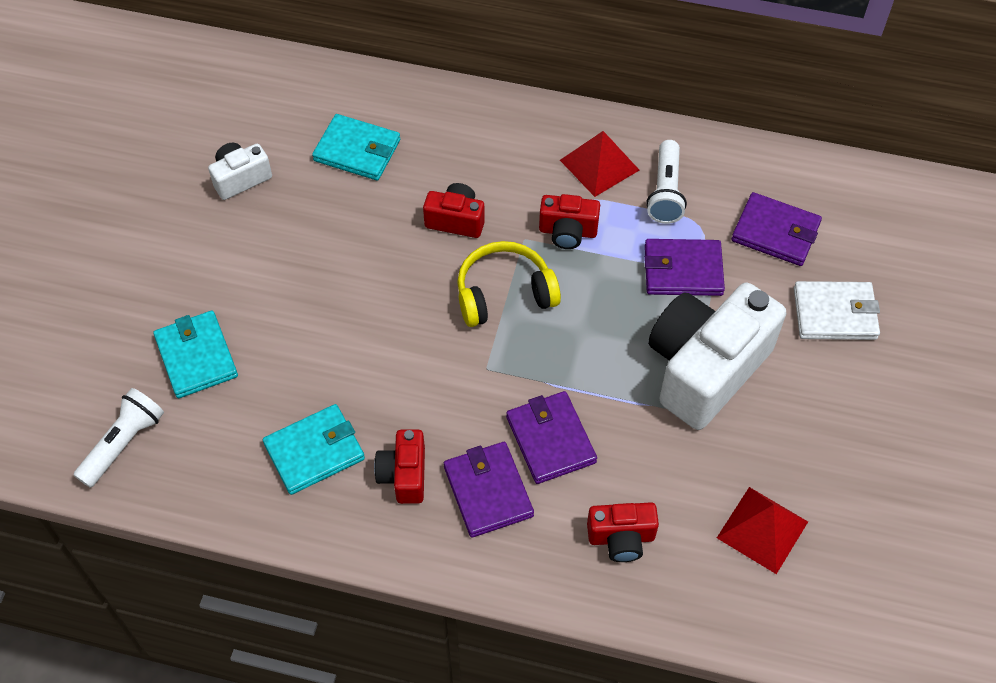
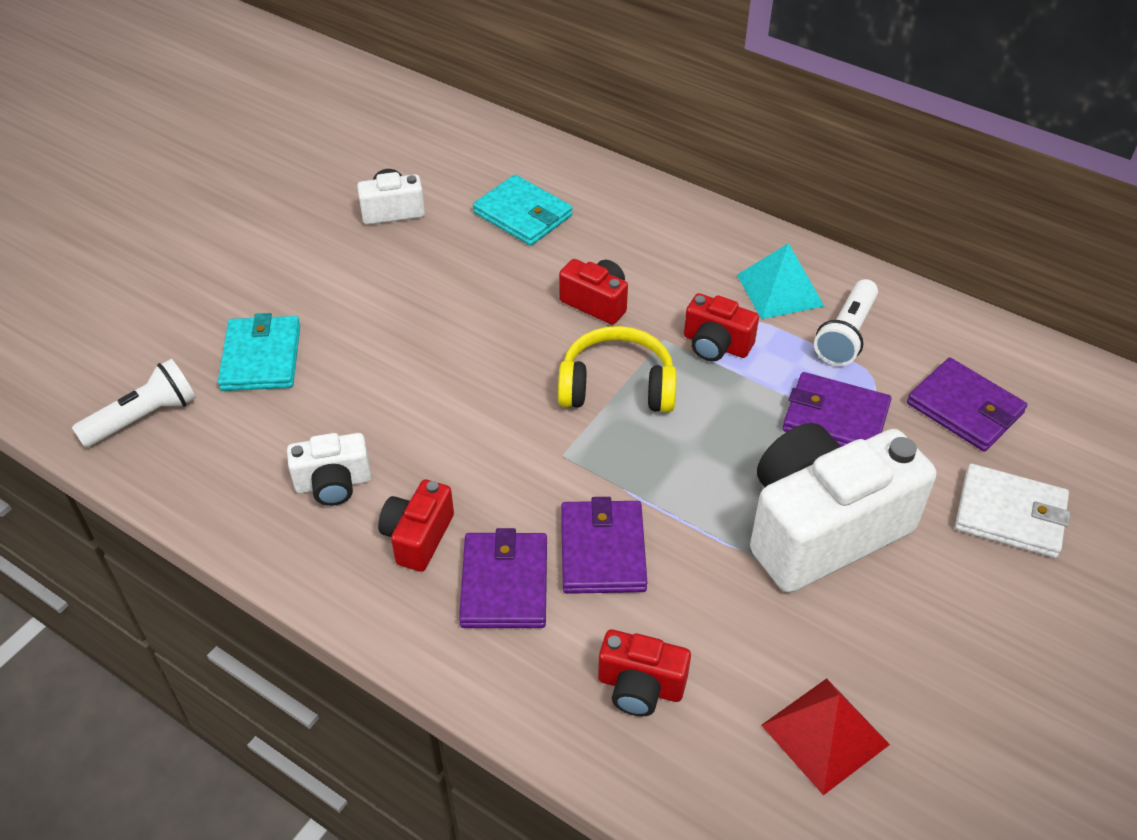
camera: 20 degrees right, 10 degrees down
(314, 451) = (333, 483): turquoise wallet -> white camera
(599, 165) = (780, 290): red pyramid -> turquoise pyramid

